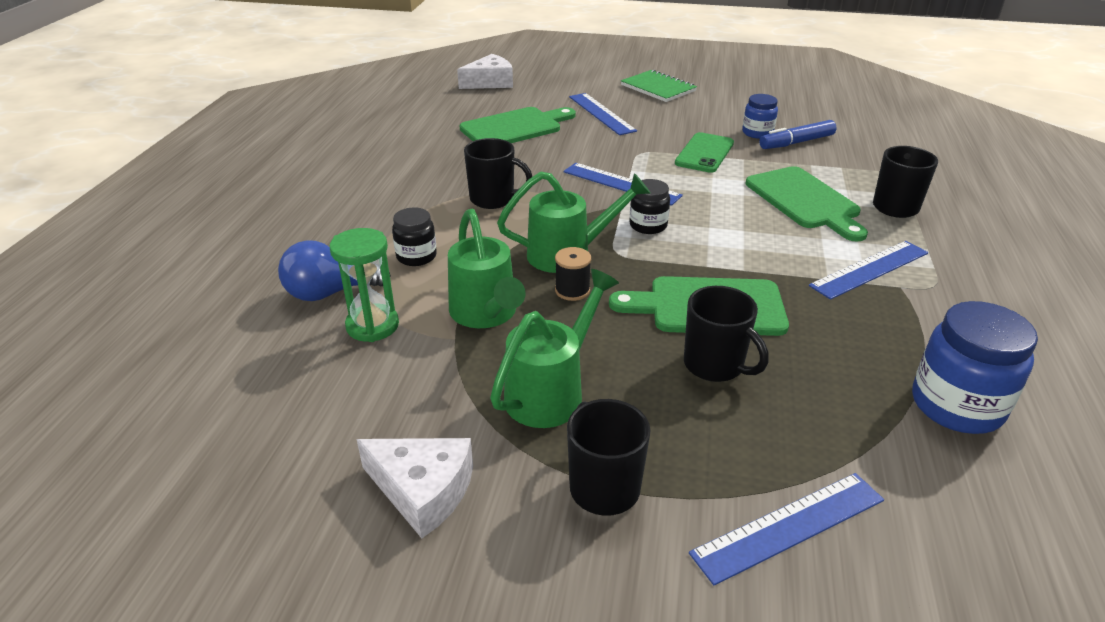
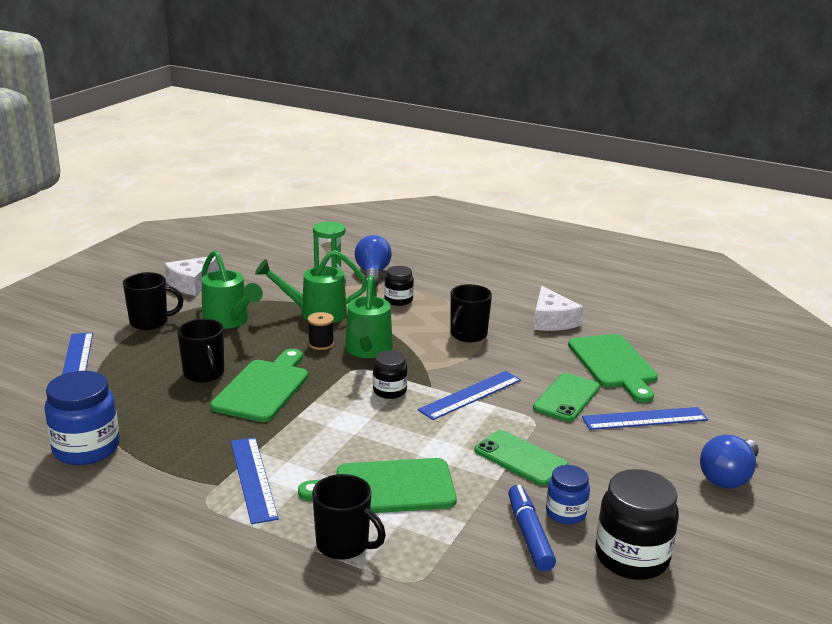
camera: 105 degrees right, 10 degrees down
(490, 82) = (746, 368): white cheese -> white cheese (552, 320)
(591, 142) = (567, 398): none -> green phone
(658, 88) = (728, 477): green notebook -> blue light bulb
(715, 365) = (204, 374): black mug -> black mug turned 90 degrees counterclockwise
(781, 112) = (631, 557): none -> black jar

